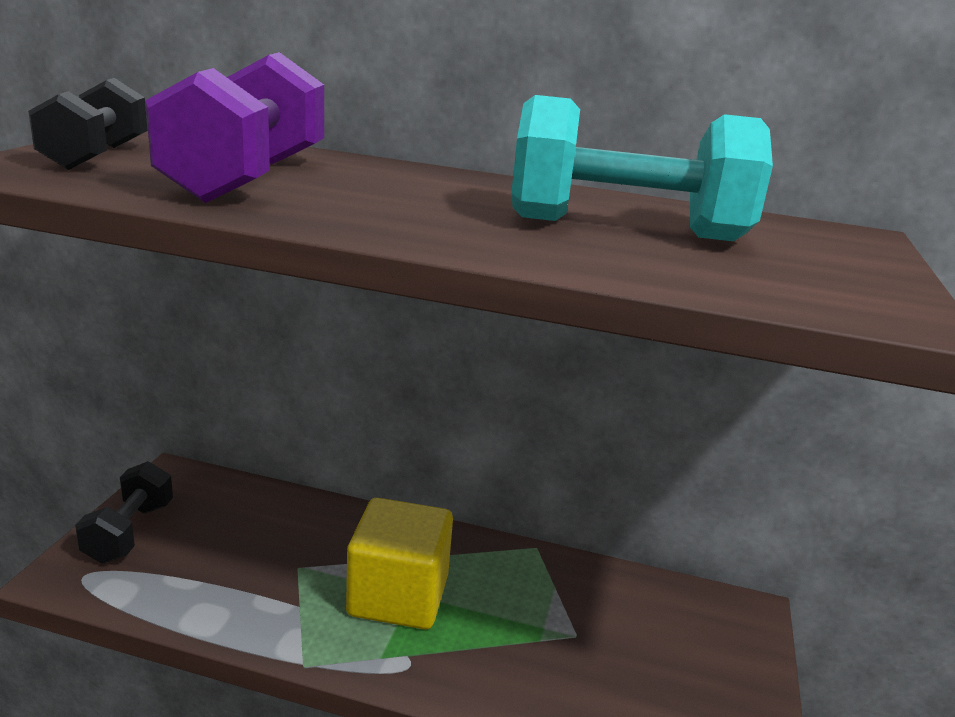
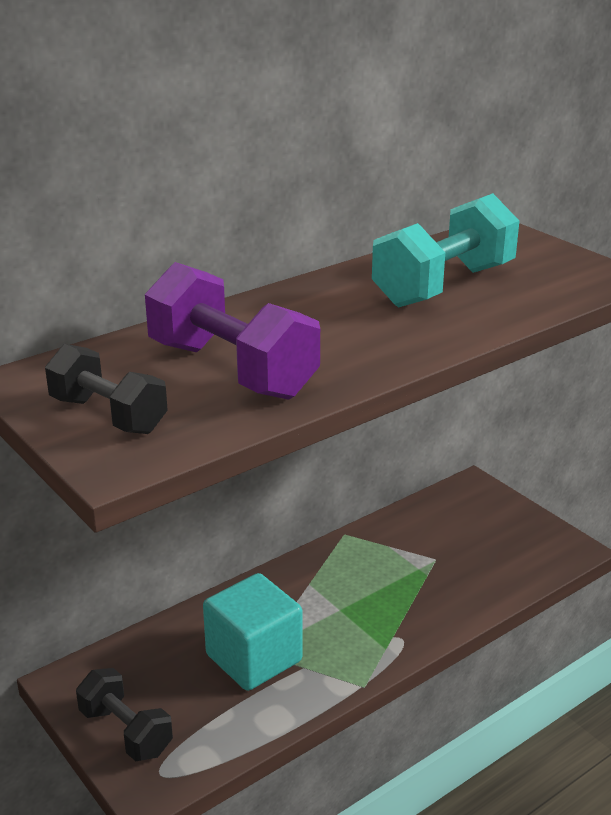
camera: 50 degrees left, 5 degrees up
(286, 566) = (254, 658): none -> turquoise cube
(398, 596) = (335, 617): yellow cube -> none

